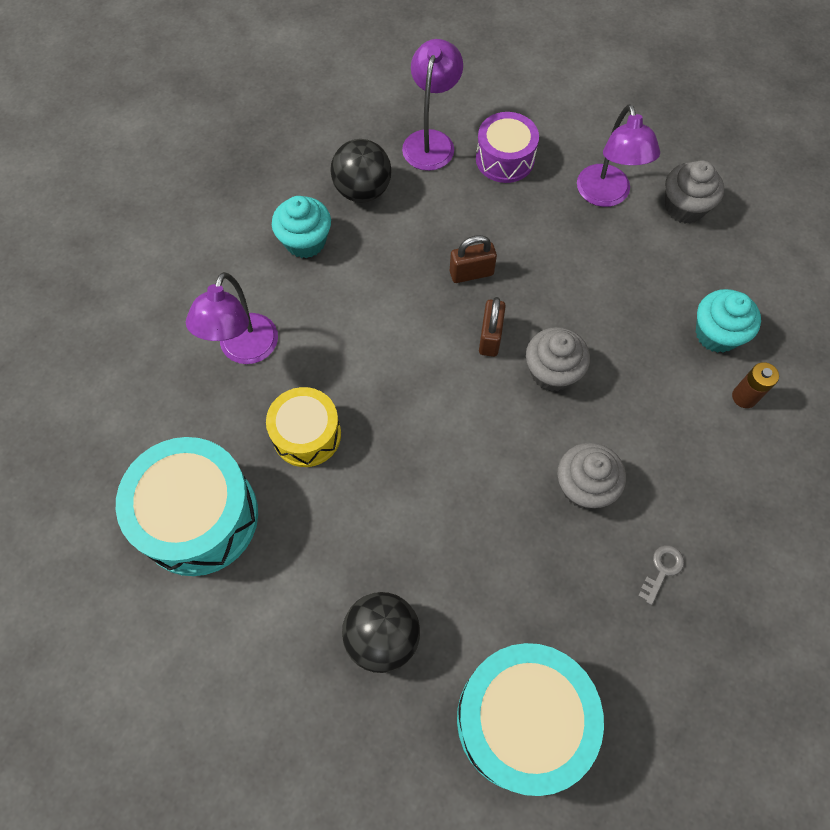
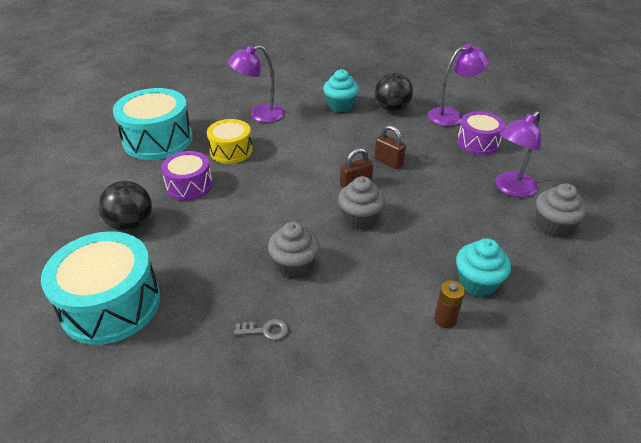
camera: 55 degrees right, 25 degrees down
(348, 526) = (189, 185): none -> purple drum

